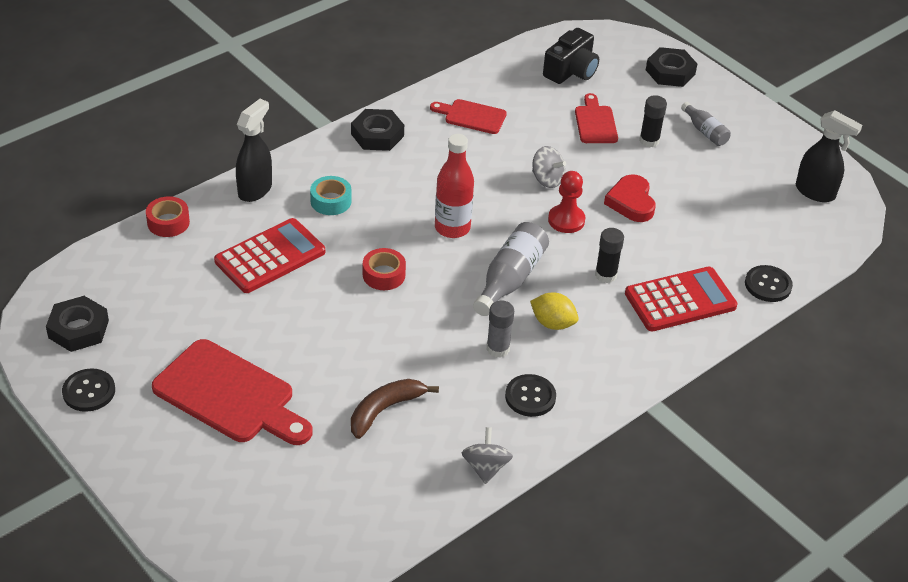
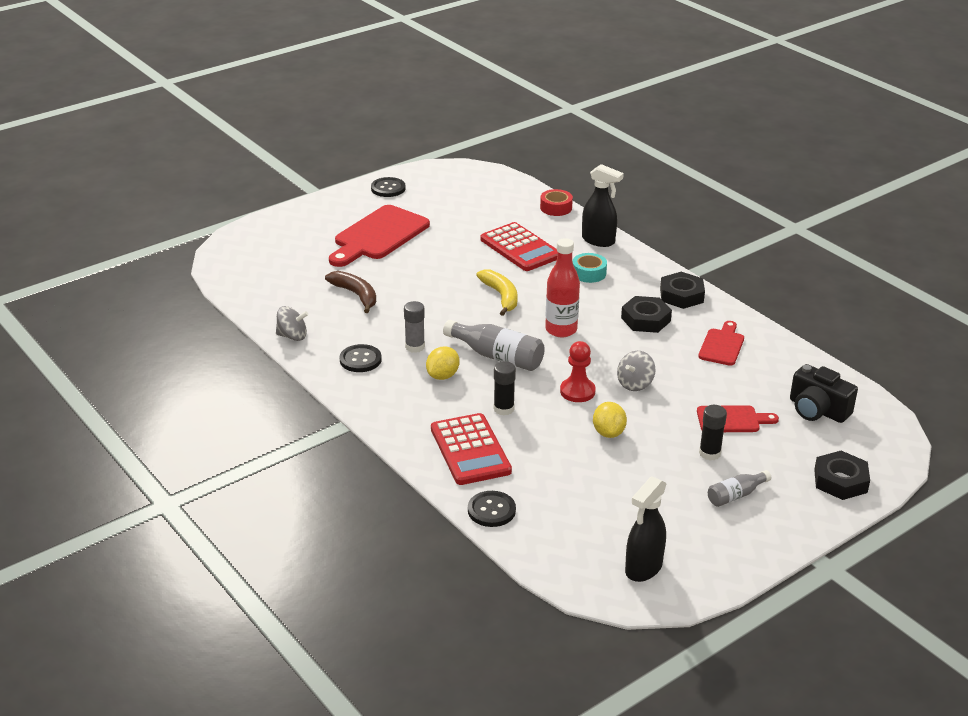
camera: 95 degrees right, 10 degrees down
(78, 329) = (445, 182): black nut -> black nut (645, 319)
(384, 275) = (501, 296): red tape -> yellow banana
(631, 202) = (608, 432): red heart -> yellow lemon

